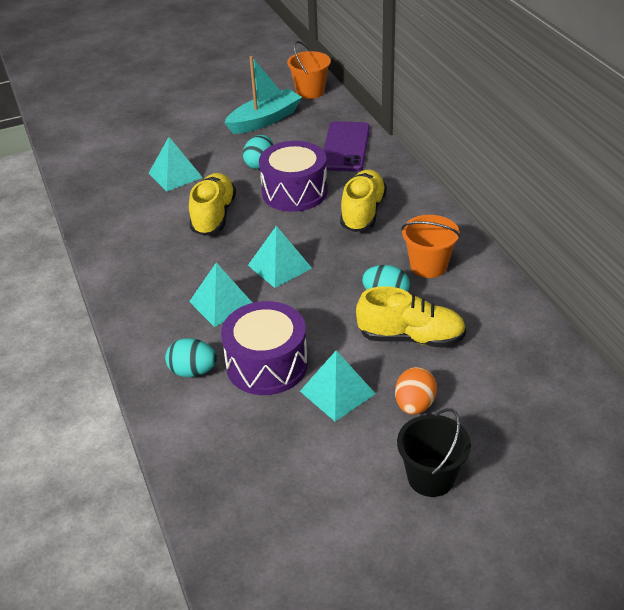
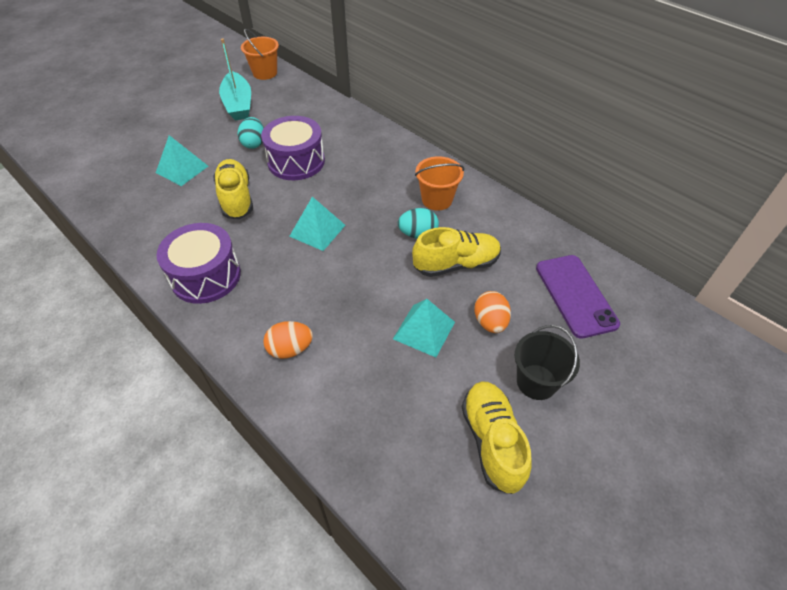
camera: 25 degrees left, 10 degrees up
(193, 371) = (290, 349): turquoise egg -> orange egg
(222, 303) = (284, 277): turquoise pyramid -> none
(264, 120) = (238, 104): turquoise boat -> turquoise boat turned 135 degrees clockwise
(267, 364) = (352, 323): purple drum -> purple drum (206, 276)
(345, 147) = (318, 114): purple phone -> purple phone (575, 295)
(363, 212) = (362, 167): yellow shoe -> yellow shoe (492, 441)

